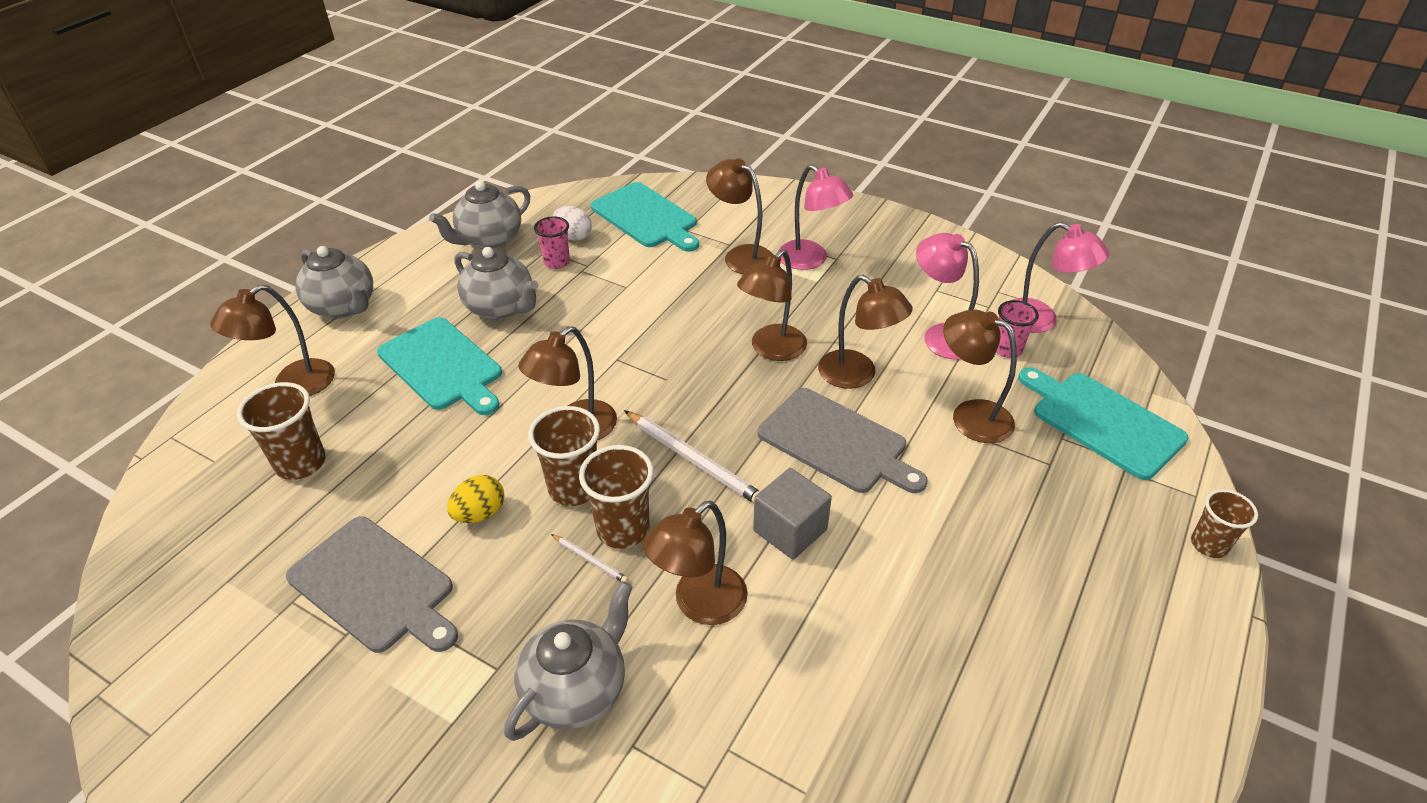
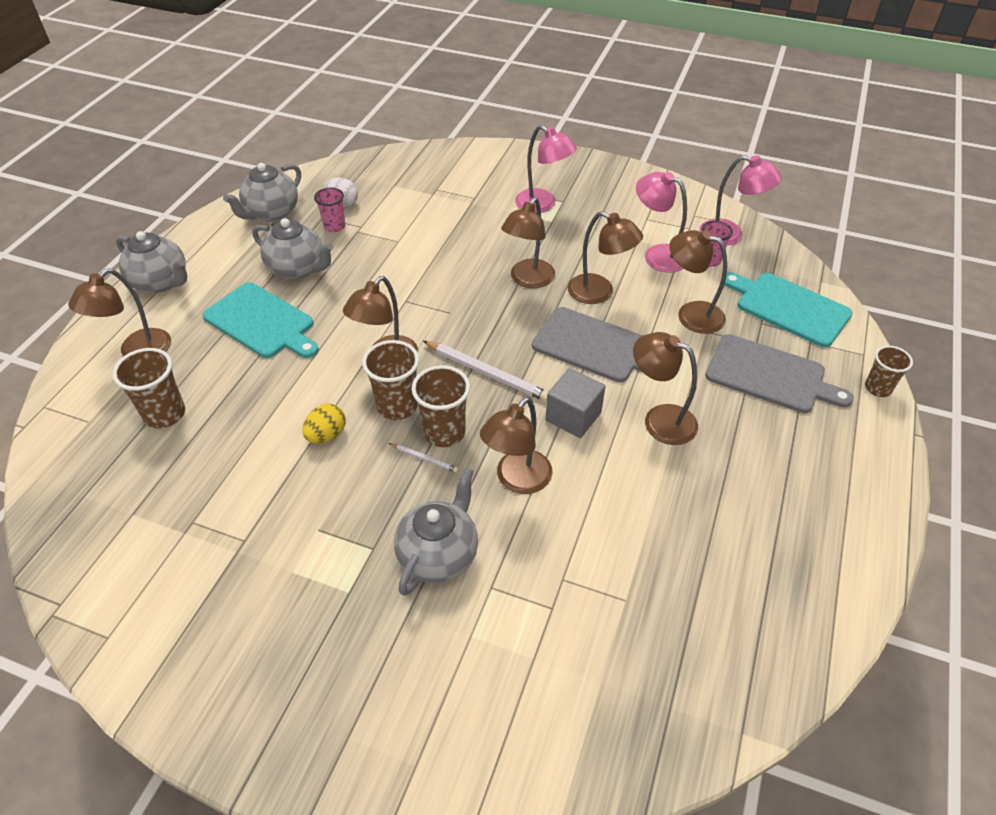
camera: 10 degrees left, 5 degrees up
(375, 586) = (257, 501): grey cutting board -> grey cutting board (770, 375)
(646, 217) = (400, 181): turquoise cutting board -> none
(741, 256) = (486, 206): brown lamp -> brown lamp (659, 419)

